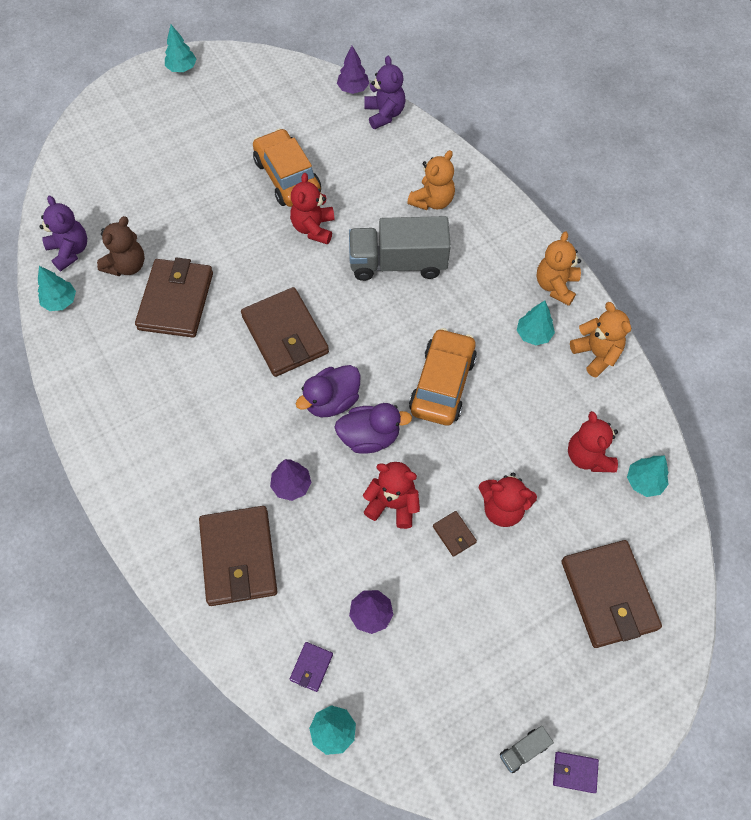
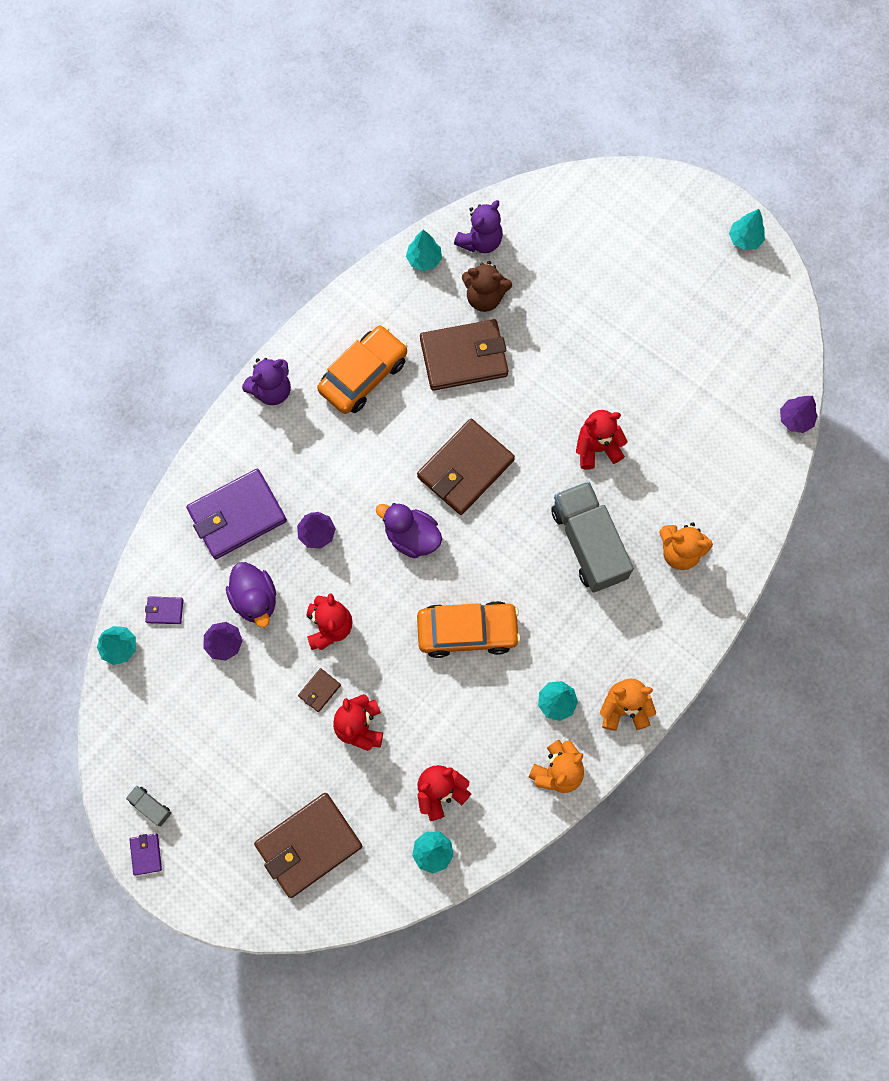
camera: 70 degrees right, 10 degrees up
(239, 557) = (237, 515): brown wallet -> purple wallet
(287, 177) = (649, 399): orange car -> orange car (363, 375)
(369, 437) = (388, 584): purple duck -> purple duck (255, 599)
(384, 114) = (774, 464): purple teddy bear -> purple teddy bear (272, 390)

